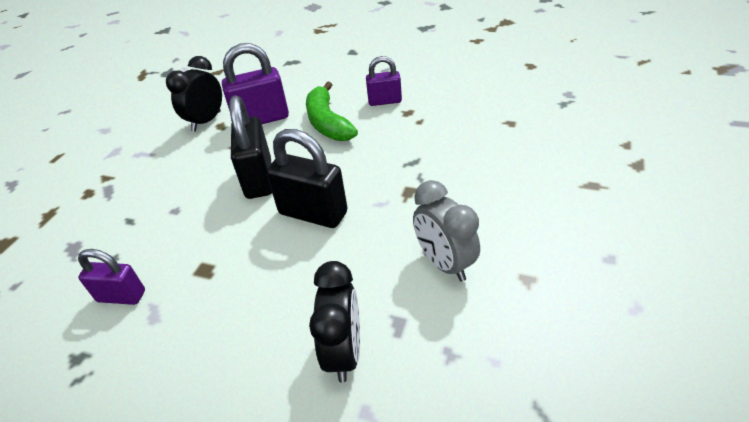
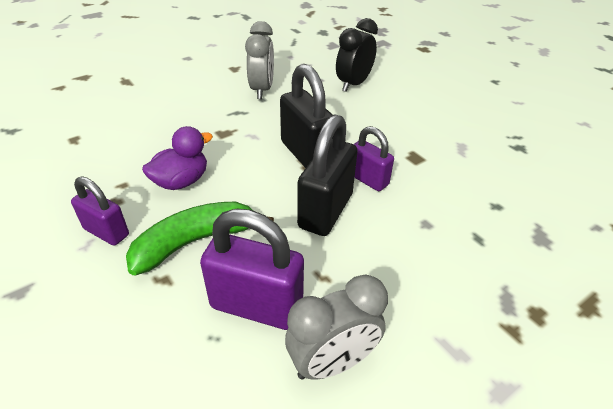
camera: 150 degrees left, 0 degrees up
(121, 296) = (486, 169): purple padlock -> purple padlock (368, 179)
(206, 121) = (332, 362): black clock -> grey clock
(327, 122) = (195, 241): green banana -> green banana turned 135 degrees counterclockwise
(384, 142) = (181, 181): none -> purple duck

